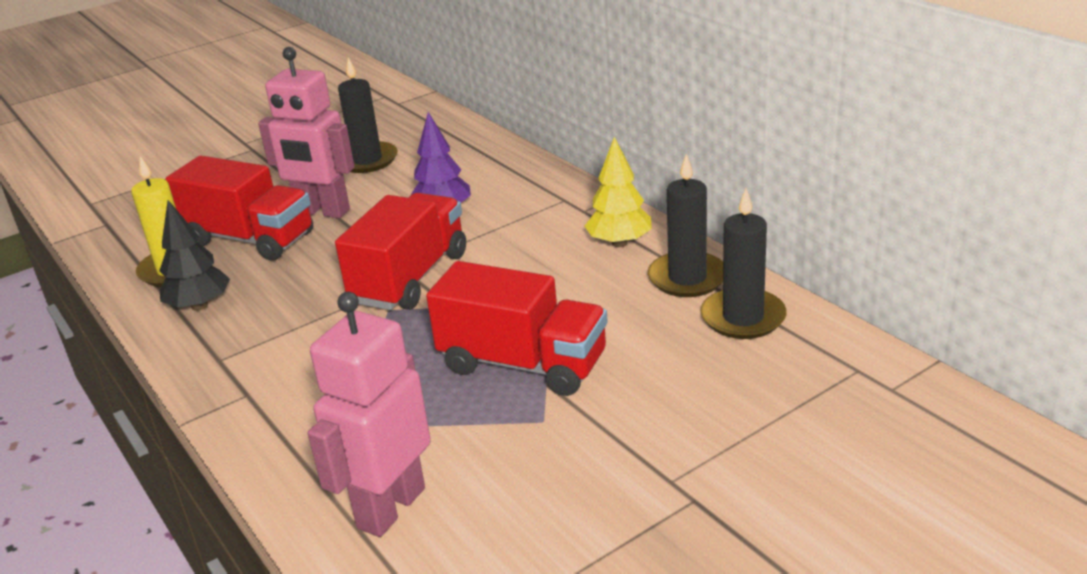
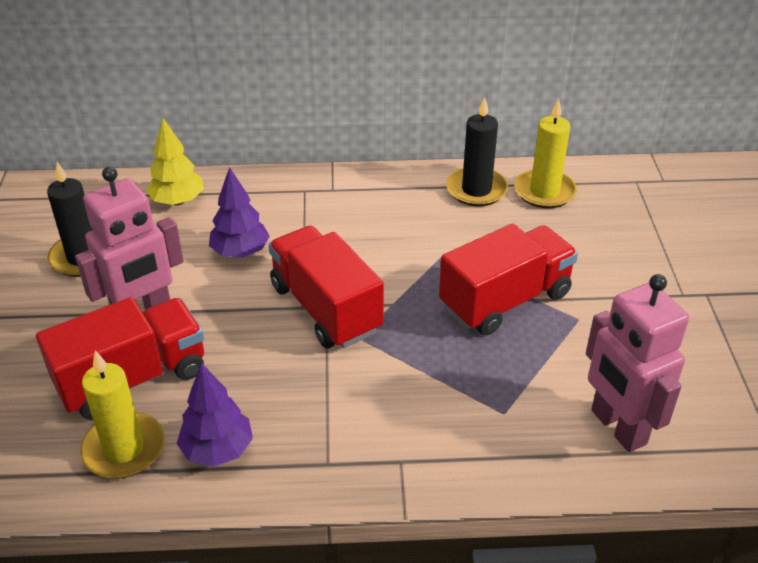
camera: 60 degrees left, 10 degrees up
(199, 306) = (217, 450): black tree -> purple tree
(619, 243) = (398, 195): yellow tree -> yellow tree (178, 201)
(743, 317) = (544, 192): black candle -> yellow candle

